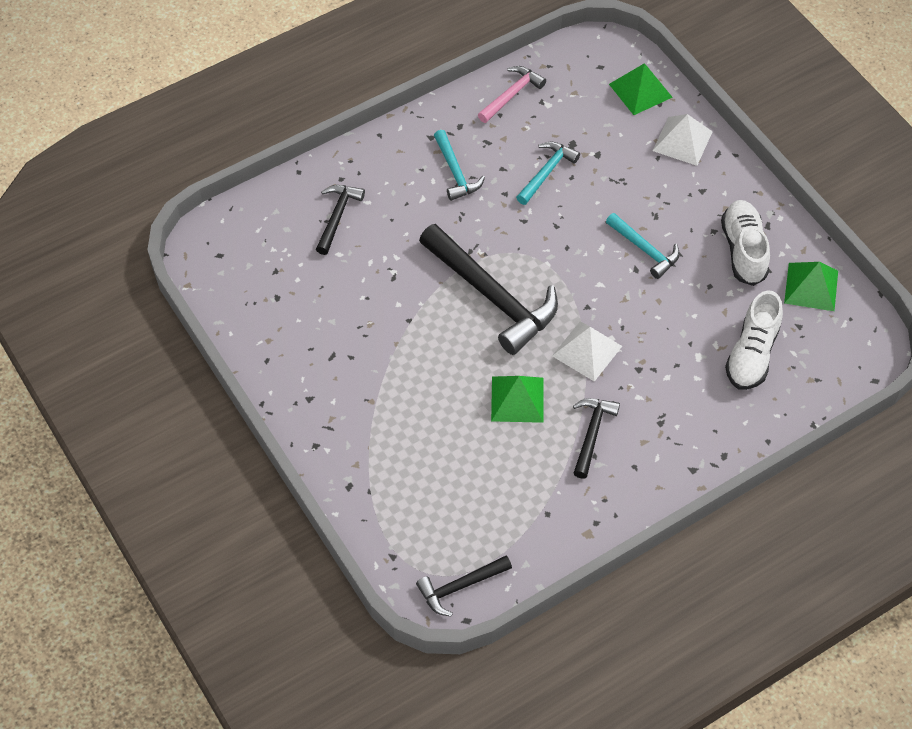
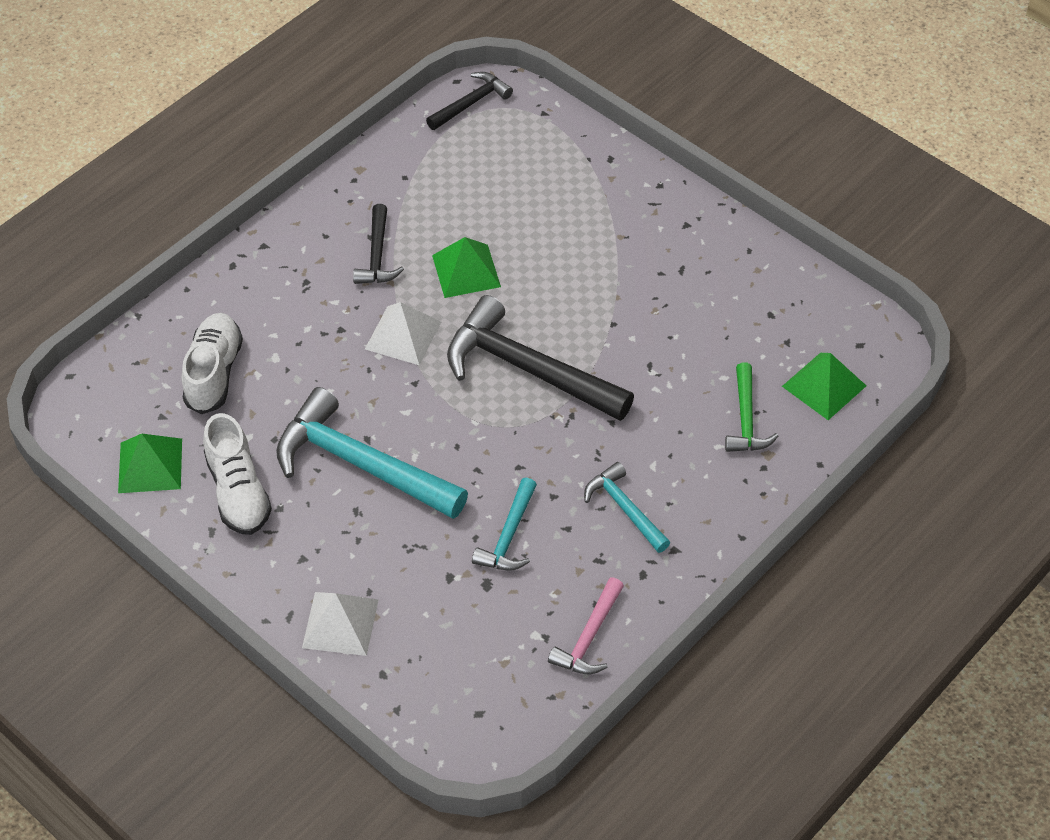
camera: 165 degrees right, 5 degrees down
(337, 217) = (746, 419): black hammer -> green hammer
(640, 90) = (413, 688): green pyramid -> green pyramid (824, 386)
(644, 249) = (361, 464): turquoise hammer -> turquoise hammer, size x1.91

